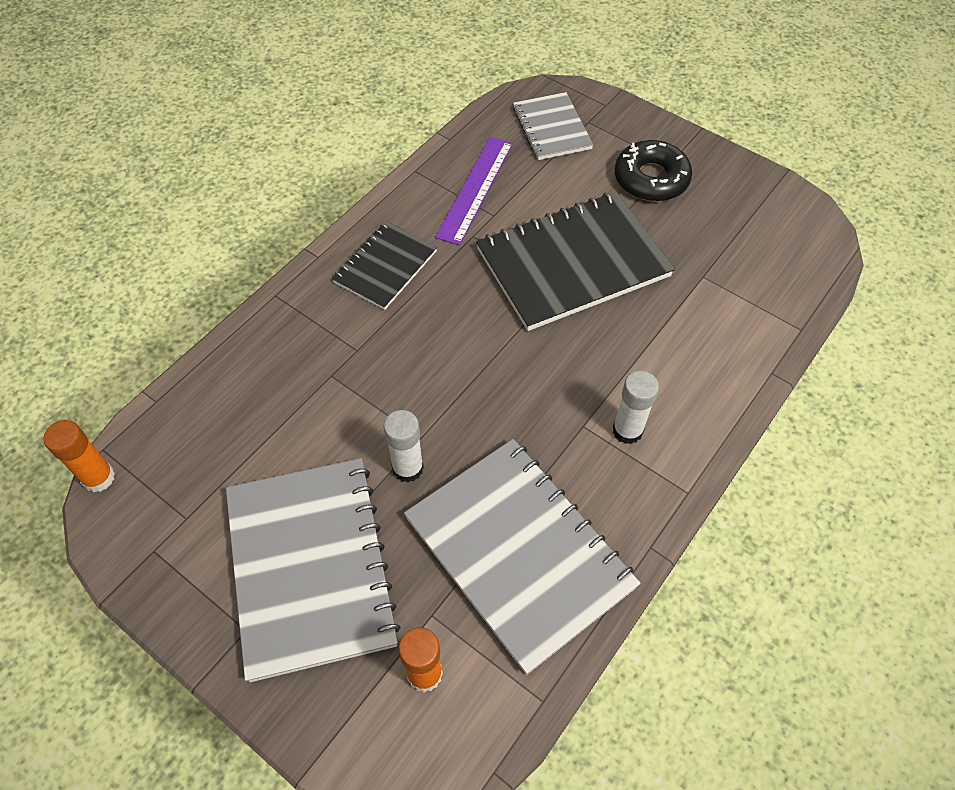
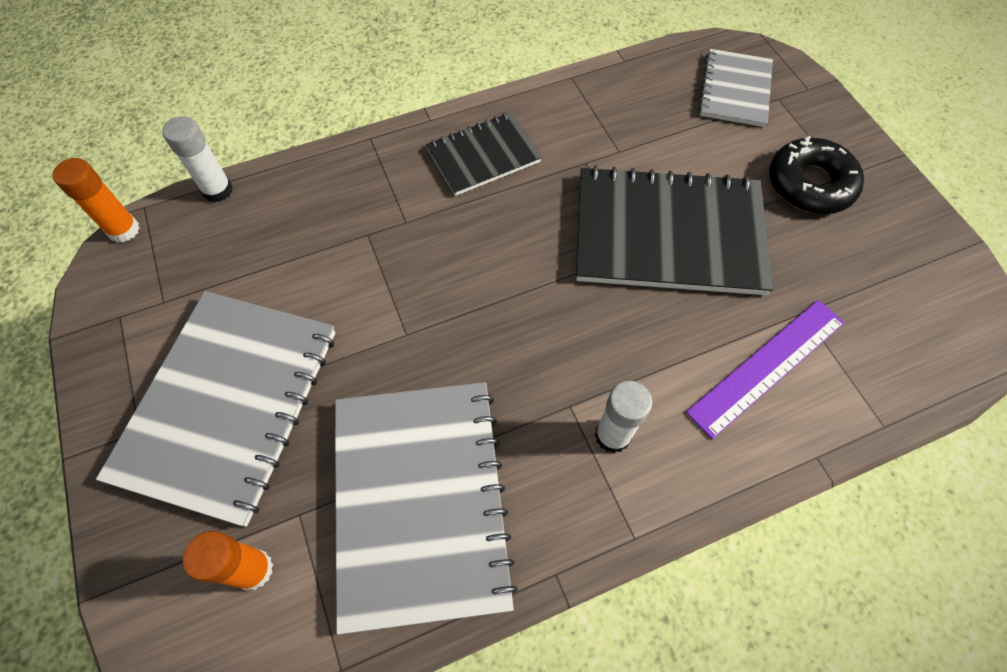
camera: 30 degrees right, 5 degrees up
(408, 468) = (374, 358): white glue stick -> white glue stick (218, 190)
(475, 189) = (618, 118): purple ruler -> purple ruler (767, 366)

